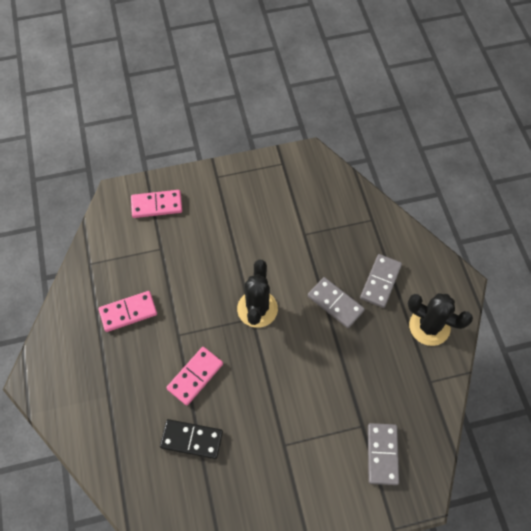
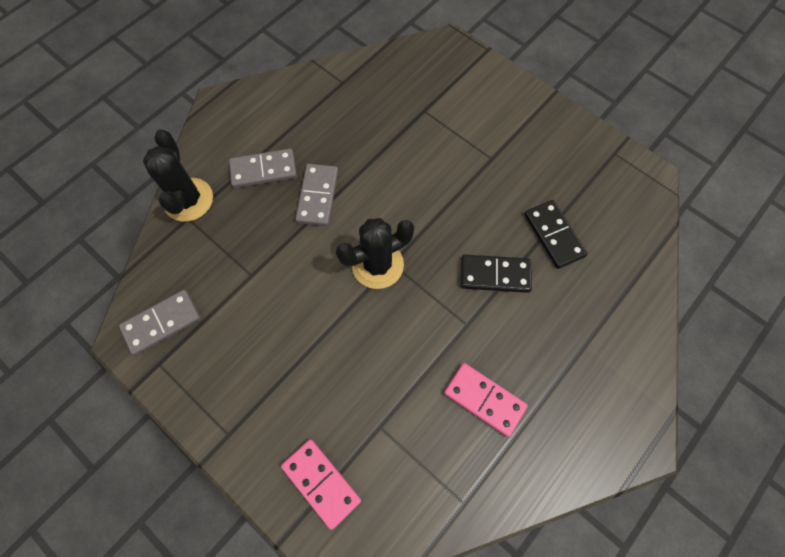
camera: 125 degrees left, 5 degrees up
(195, 376) = (495, 275): pink domino -> black domino
(382, 454) = (436, 84): grey domino -> grey domino (162, 323)
(429, 326) = (286, 107): black cactus -> black cactus (188, 200)

